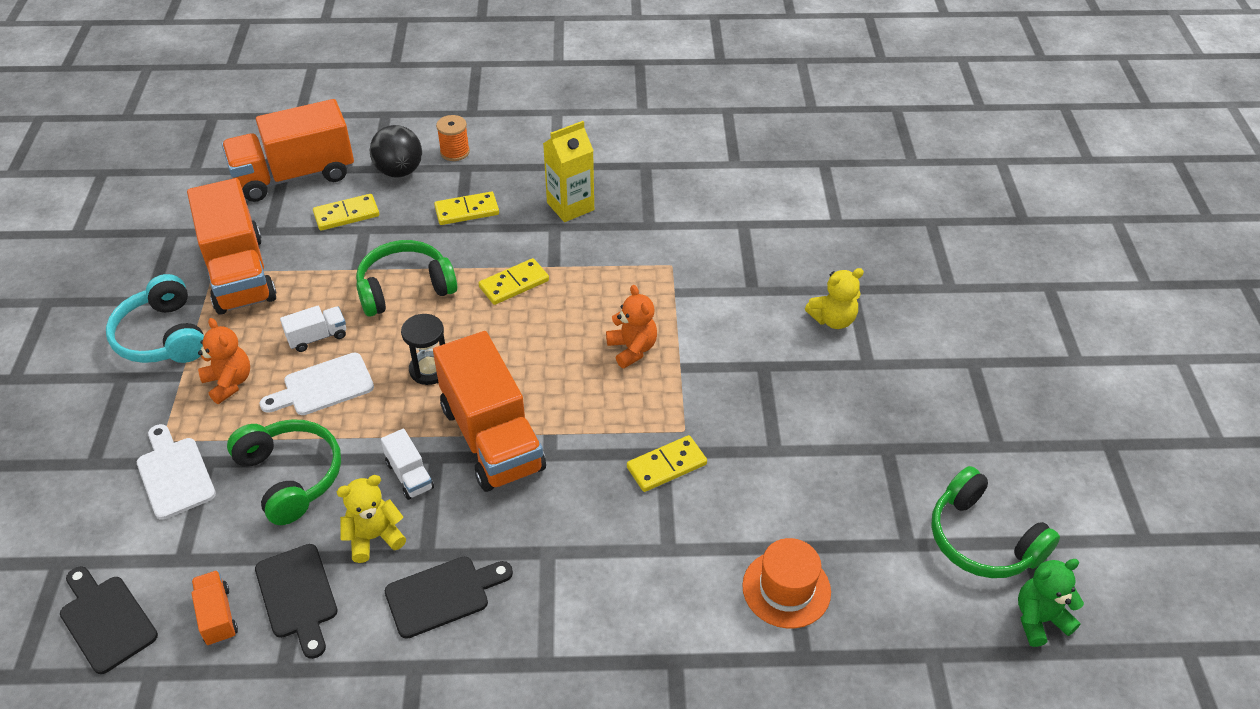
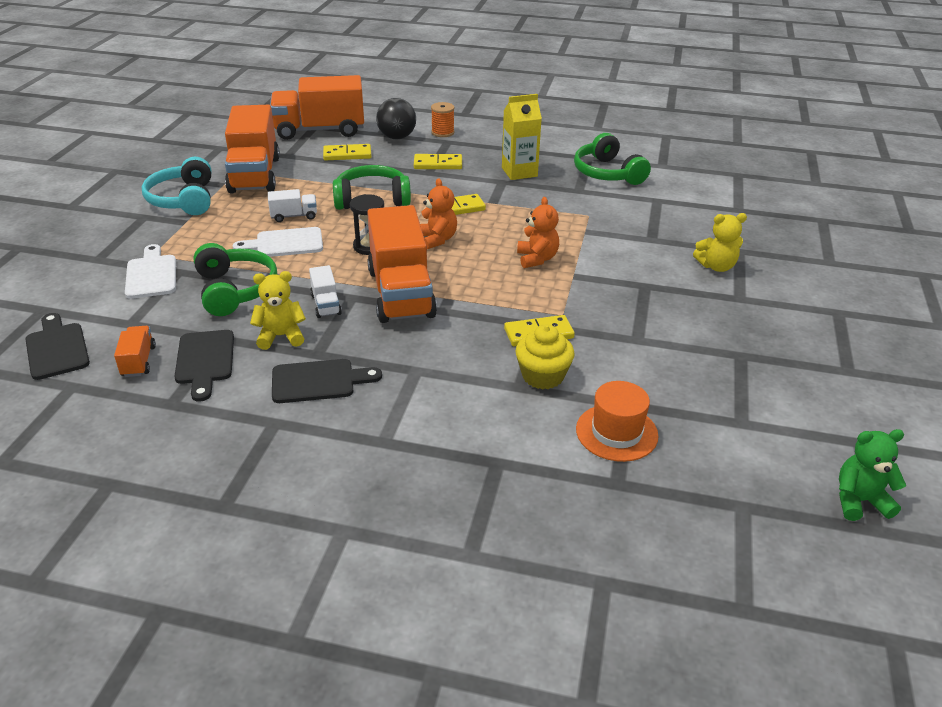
camera: 15 degrees right, 10 degrees down
(229, 383) = (217, 231): orange teddy bear -> orange teddy bear (437, 239)
(688, 528) = (542, 376): none -> yellow cupcake
(982, 539) = (815, 432): green headphones -> green headphones (607, 173)

